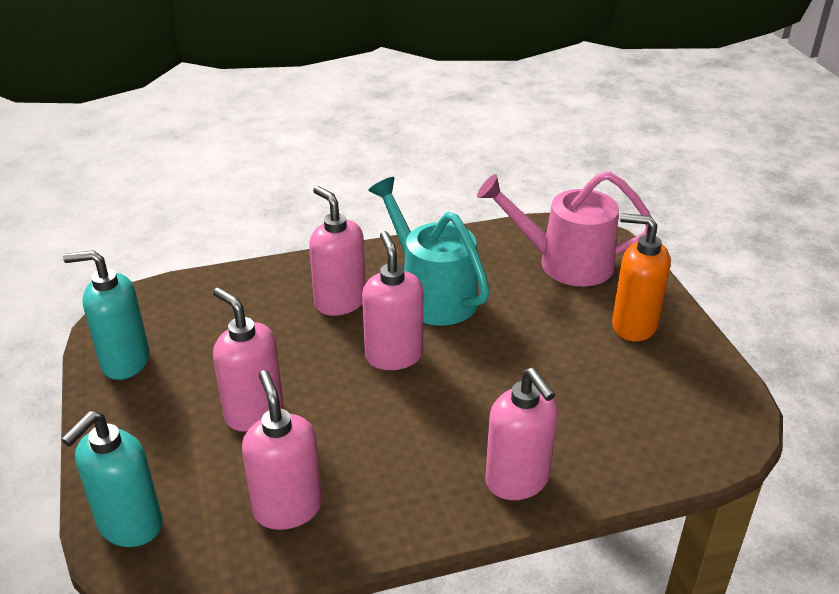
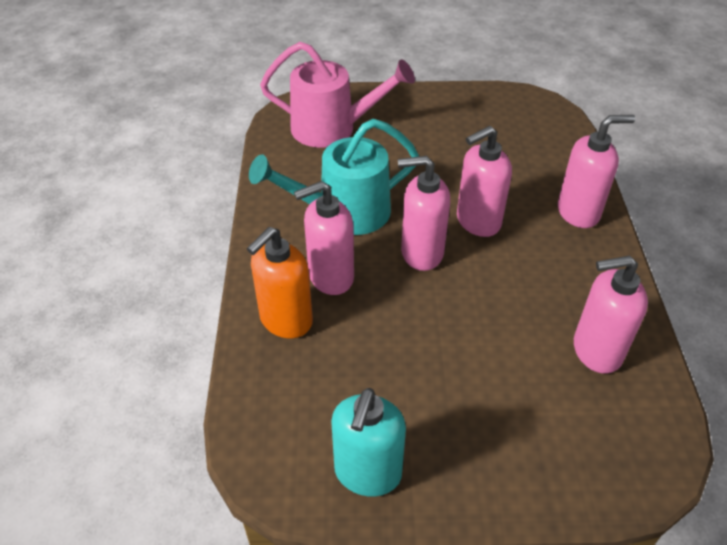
camera: 75 degrees left, 10 degrees up
(129, 525) = (610, 473): turquoise soap dispenser -> none
(254, 412) = (475, 362): pink soap dispenser -> pink soap dispenser (477, 221)
(564, 263) = (333, 128): pink watering can -> pink watering can turned 105 degrees counterclockwise
(633, 325) = (425, 115): orange soap dispenser -> orange soap dispenser (285, 320)

